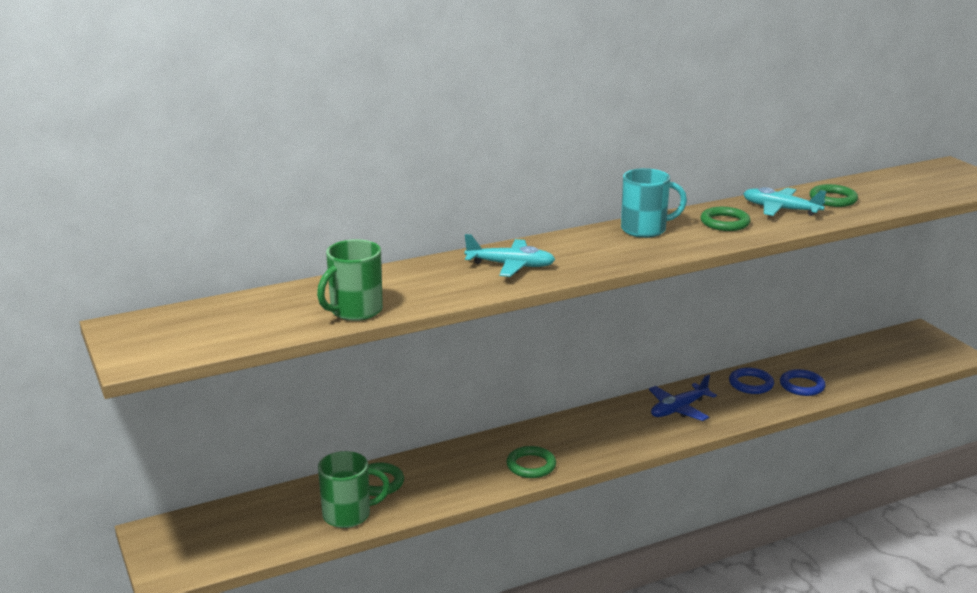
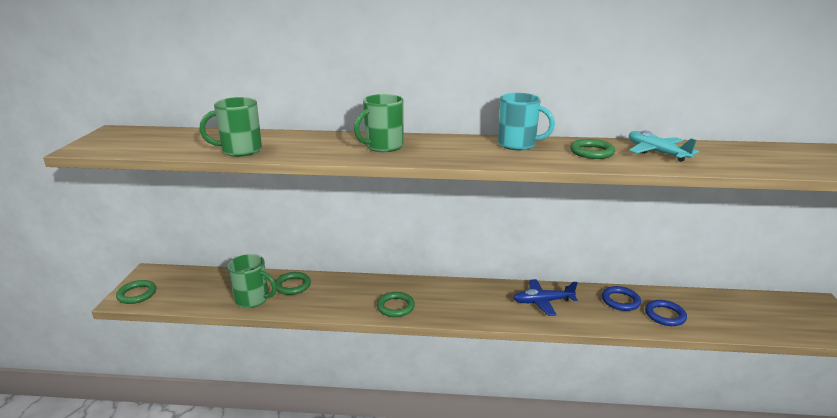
camera: 30 degrees right, 0 degrees up
(511, 266) = (383, 147): turquoise plane -> green mug
(833, 199) = (718, 154): green ring -> green ring (137, 294)

